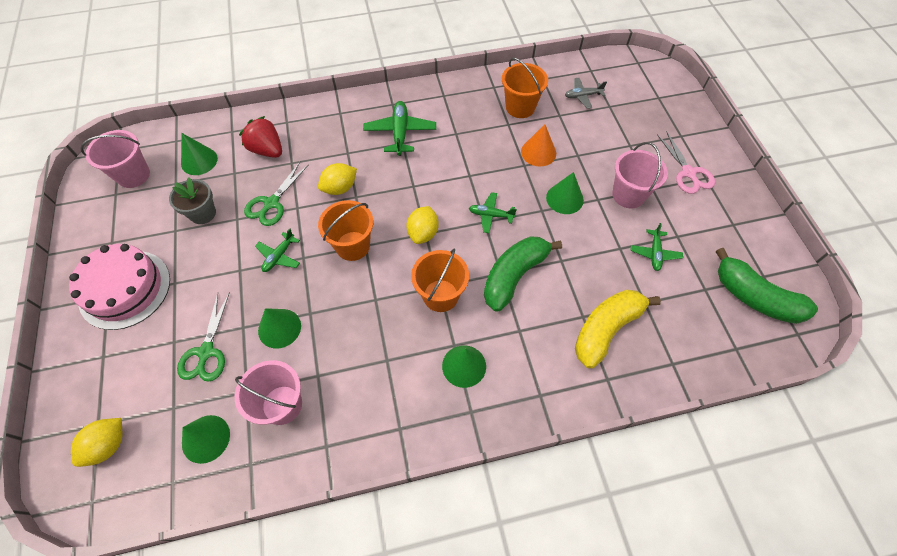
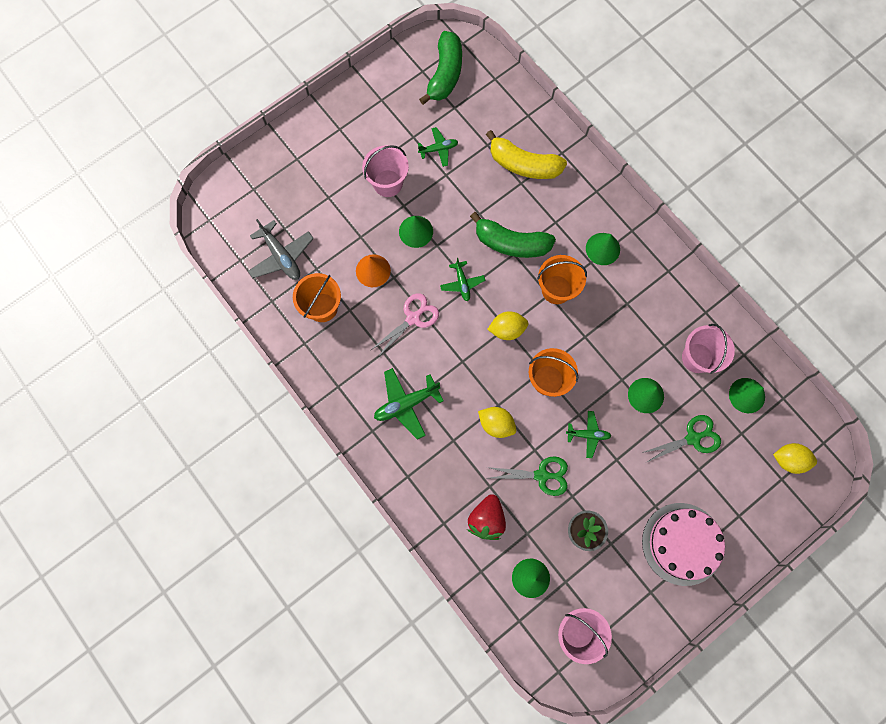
camera: 115 degrees left, 15 degrees up
(582, 96) = (281, 256): grey plane -> grey plane, size x1.62
(688, 173) = (340, 143): pink scissors -> pink scissors (413, 318)

